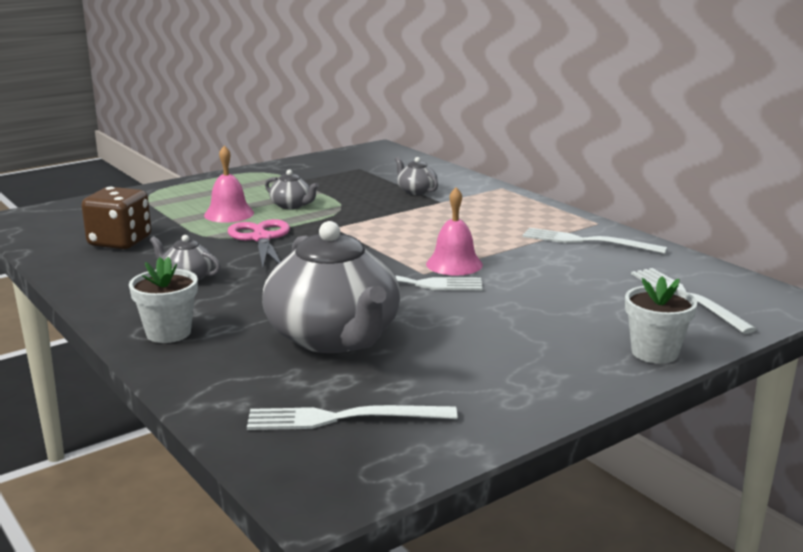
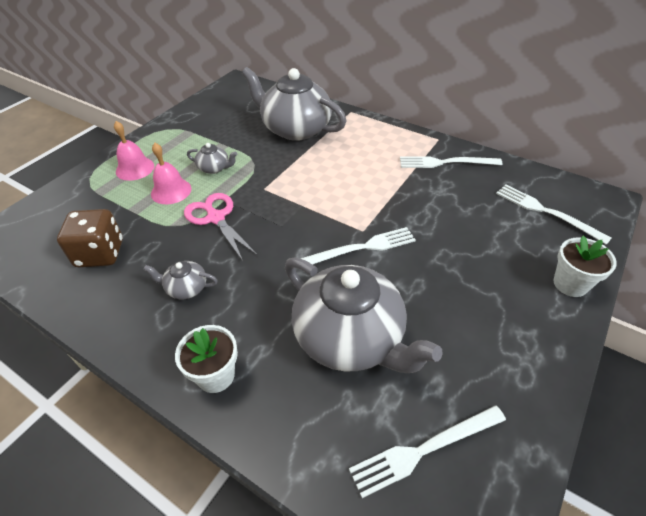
camera: 20 degrees left, 25 degrees up
(416, 191) = (295, 129): grey teapot -> grey teapot, size x2.33
(454, 264) = (376, 213): pink bell -> pink bell (135, 168)

